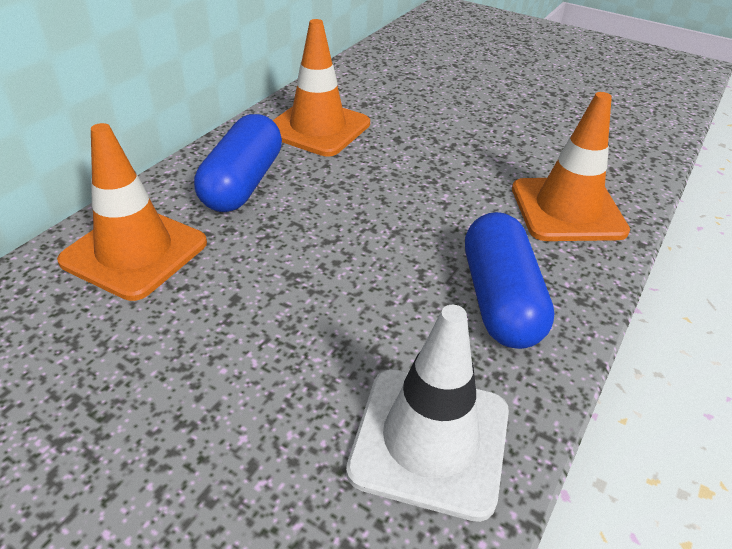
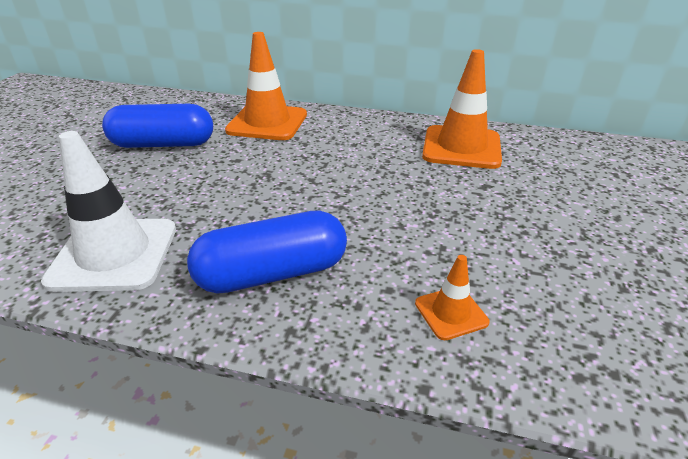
camera: 75 degrees right, 5 degrees down
(243, 183) = (359, 136): blue capsule -> blue capsule (163, 144)
(567, 210) = (451, 313): orange traffic cone -> orange traffic cone, size x0.48

